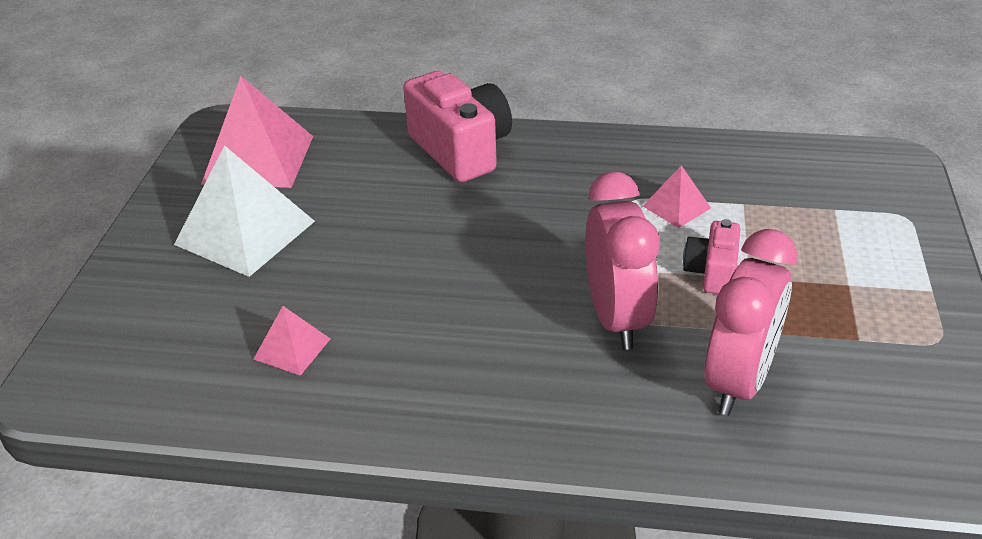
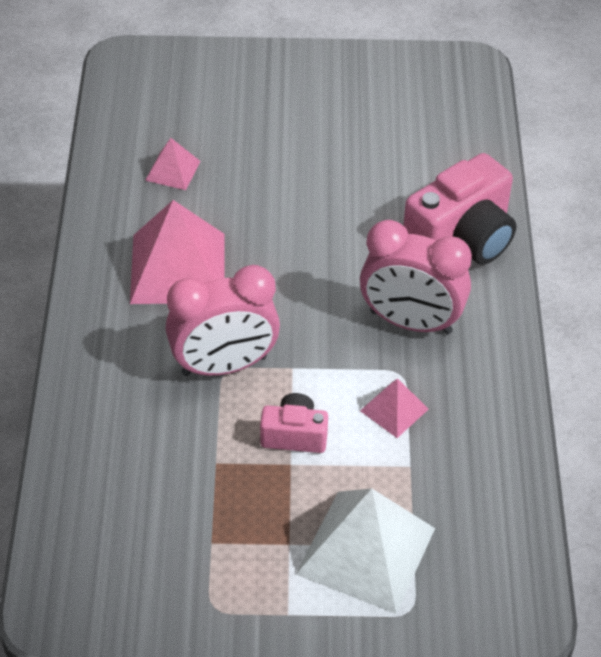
camera: 80 degrees right, 10 degrees up
(245, 233) = (309, 116): white pyramid -> white pyramid (366, 551)
(258, 159) = (417, 102): pink pyramid -> pink pyramid (177, 268)
(739, 381) = (152, 449): pink clock -> pink clock (410, 322)

